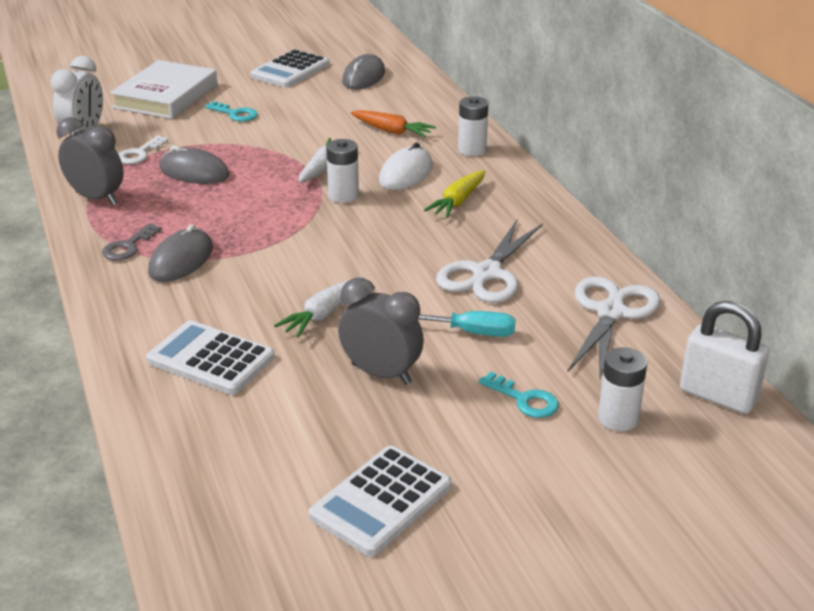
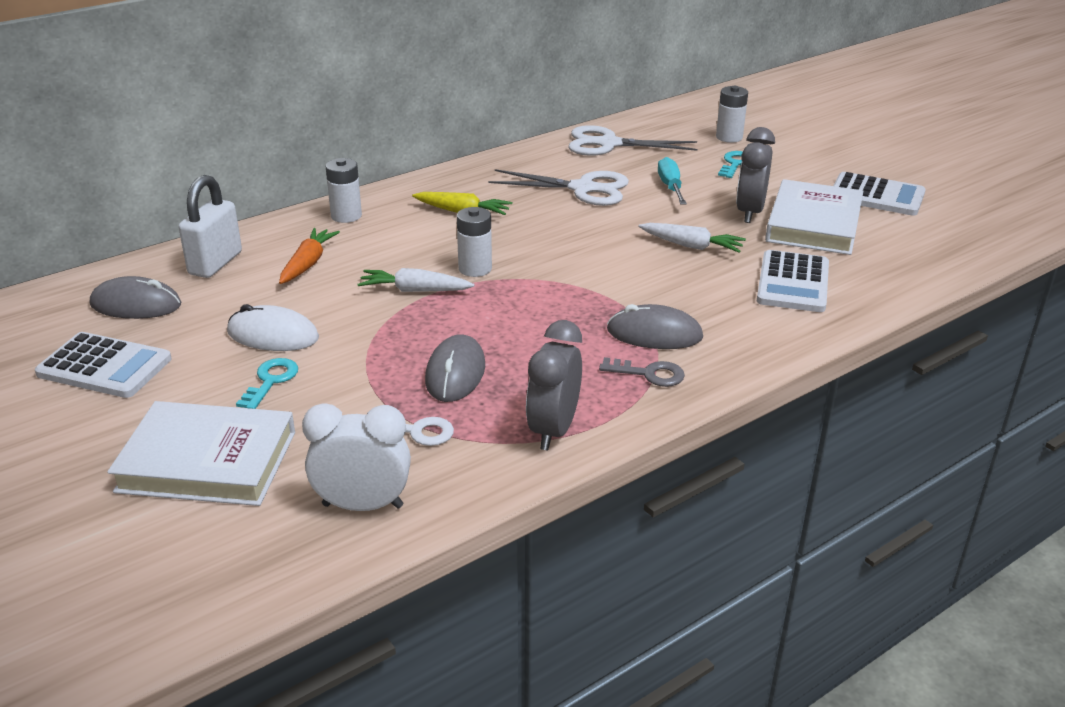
camera: 105 degrees left, 0 degrees up
(328, 415) = (813, 224): none -> white book
(406, 173) = (412, 243): white mouse -> white mouse (273, 335)
(718, 396) = (681, 113): white padlock -> white padlock (215, 263)

